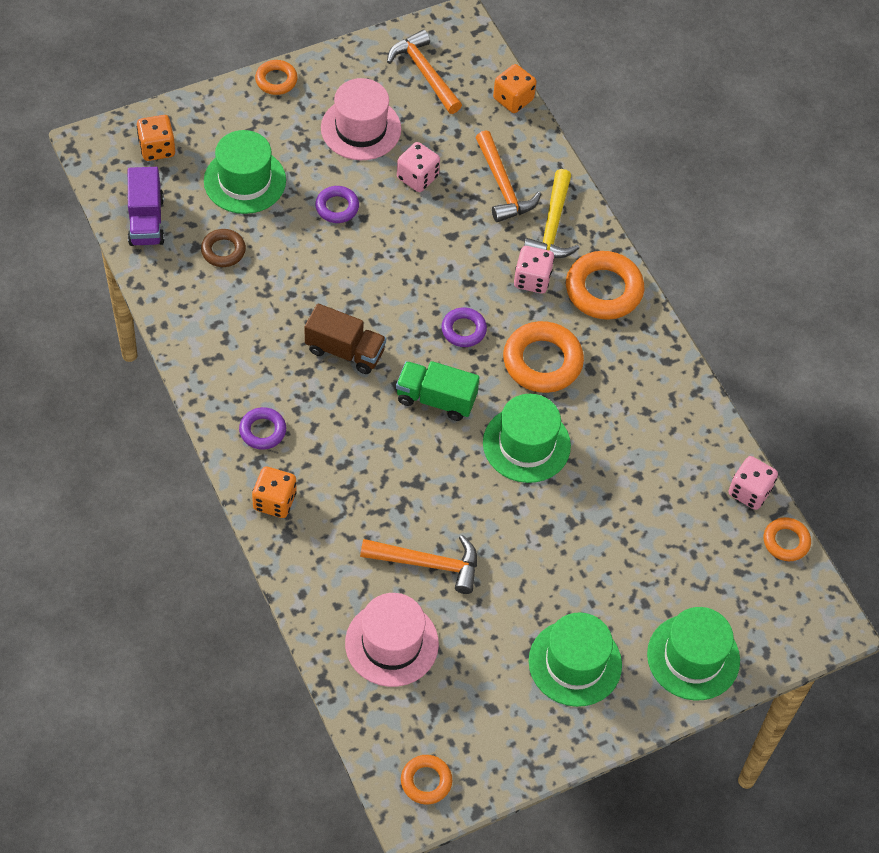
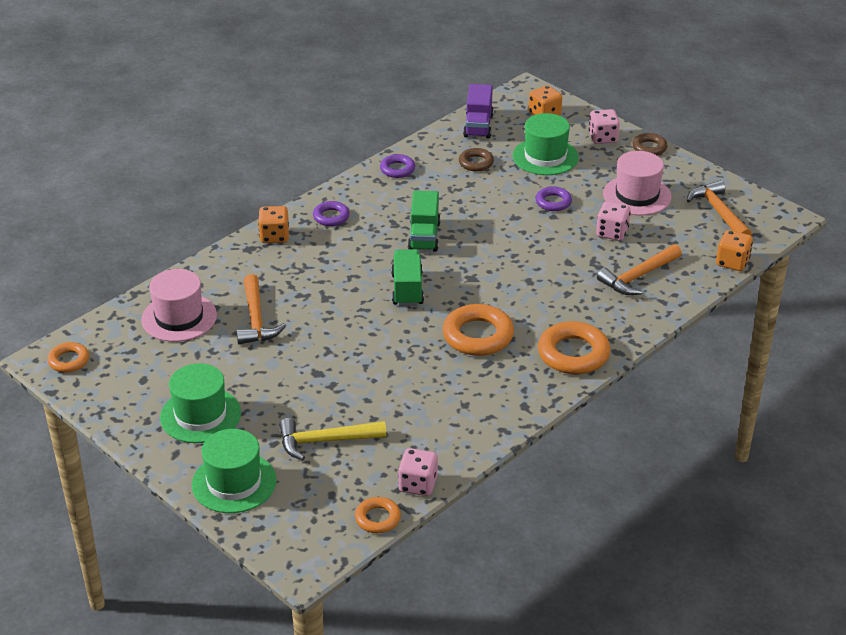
camera: 75 degrees right, 20 degrees down
(146, 221) = (478, 126): purple truck -> purple truck turned 60 degrees counterclockwise
(276, 80) = (649, 148): orange ring -> brown ring
(345, 351) = (424, 236): brown truck -> green truck
(424, 73) = (718, 212): orange hammer -> orange hammer turned 60 degrees counterclockwise
(463, 330) = (481, 288): purple ring -> purple ring (397, 169)
(526, 444) = (392, 345): green hat -> none
(532, 279) = (555, 313): pink dice -> pink dice (603, 138)
(552, 226) = (618, 312): yellow hammer -> yellow hammer (325, 441)

